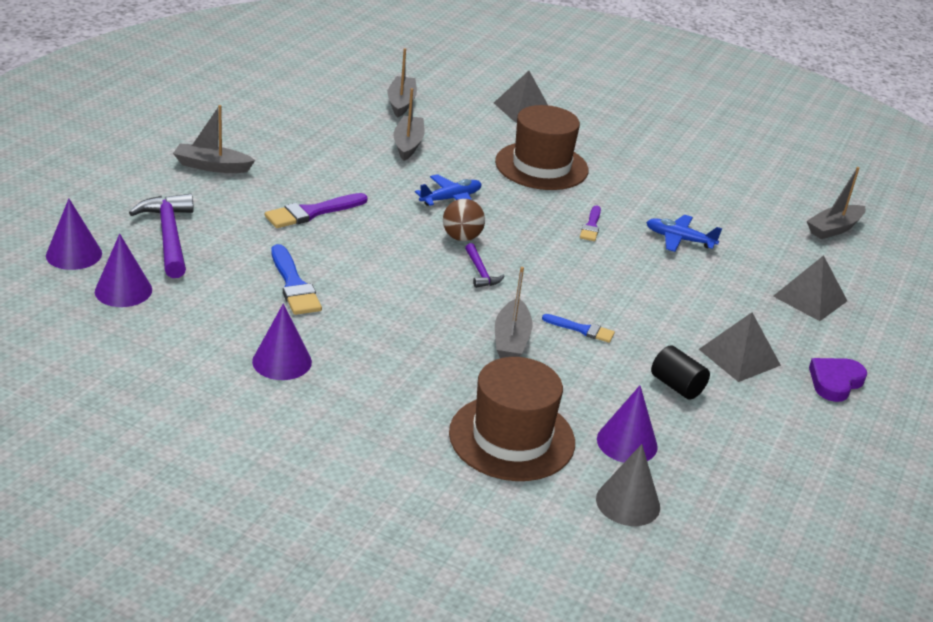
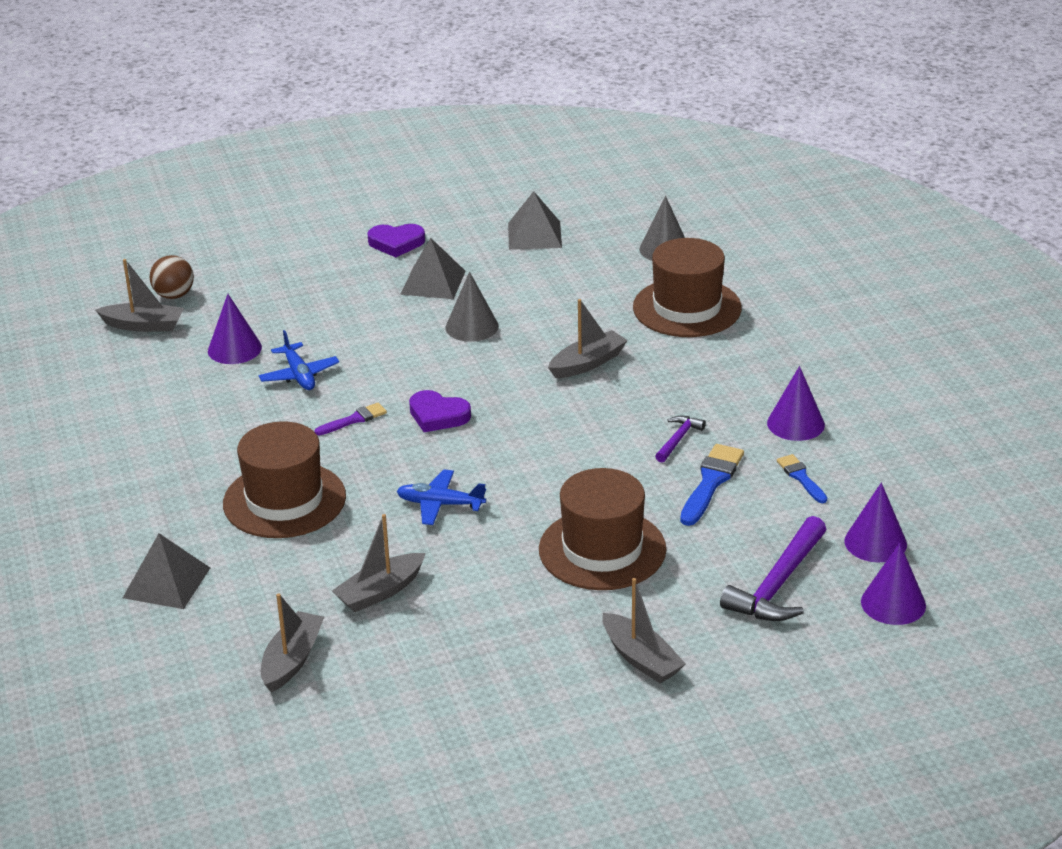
camera: 130 degrees left, 0 degrees up
(312, 212) = (602, 549): purple brush -> brown hat
(401, 102) = (292, 660): grey boat -> grey boat turned 150 degrees clockwise
(461, 237) = (493, 461): brown ball -> brown ball (174, 295)
(480, 272) = (527, 423): purple hammer -> purple hammer (678, 439)
(546, 251) = (438, 415): none -> purple heart
(582, 329) = (518, 347): blue brush -> blue brush (801, 477)
(627, 442) = (611, 274): purple cone -> purple cone (234, 349)
(642, 330) = (472, 327): none -> grey cone
(677, 386) = (515, 286): black cylinder -> none
(810, 298) = (292, 291): grey pyramid -> grey pyramid (534, 235)

